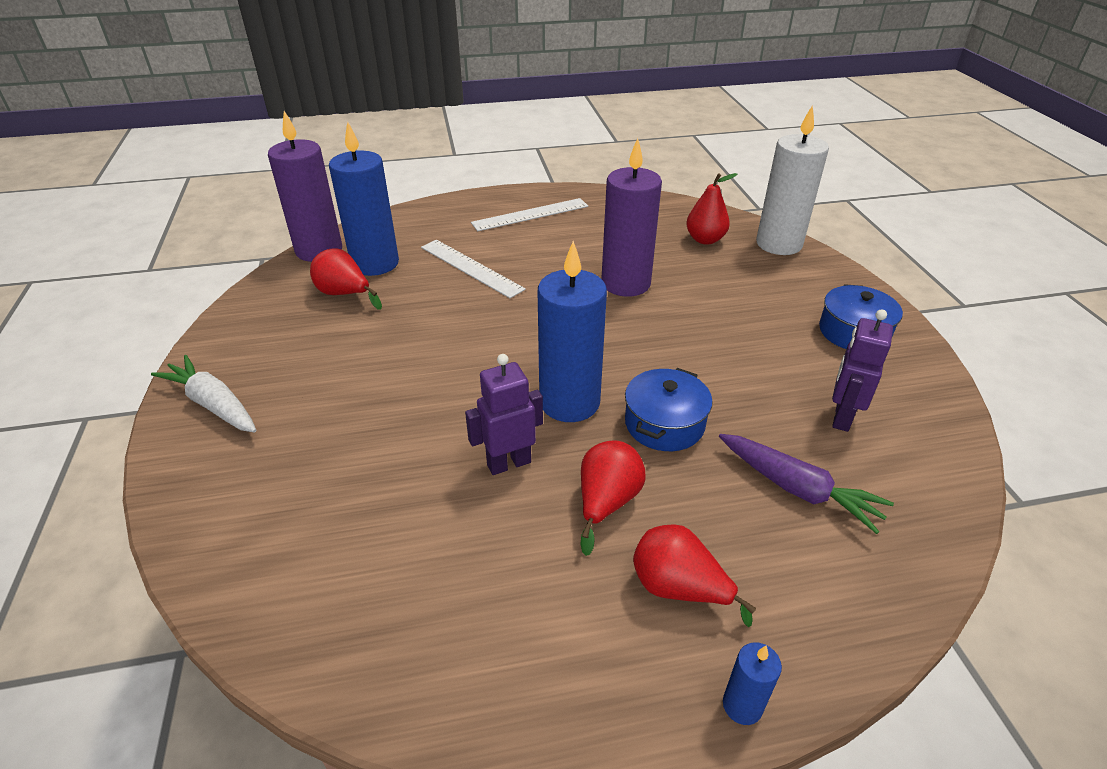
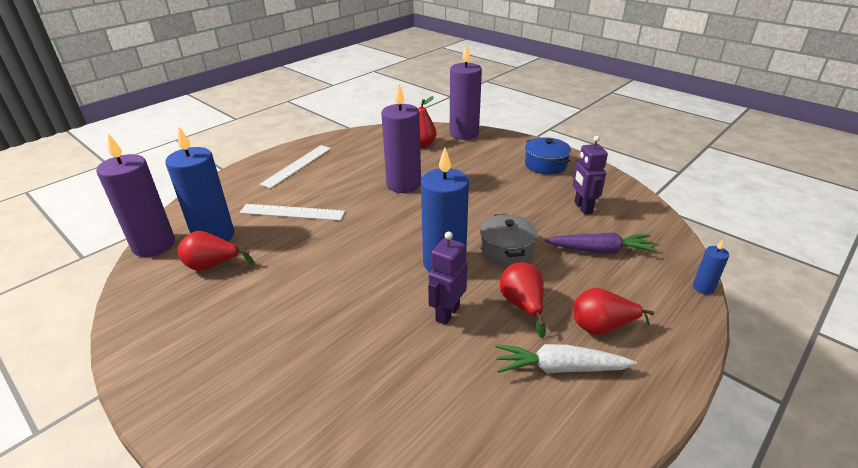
camera: 35 degrees left, 5 degrees down
(214, 404) = (187, 387): white carrot -> white carrot (560, 368)
(664, 424) = (507, 250): blue pot -> grey pot
(742, 705) = (683, 362): blue candle -> blue candle (703, 288)
(779, 244) = (464, 134): white candle -> purple candle

